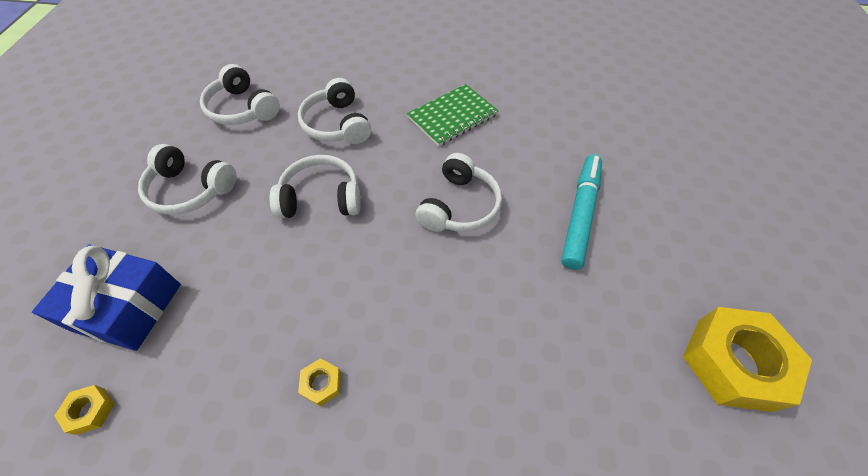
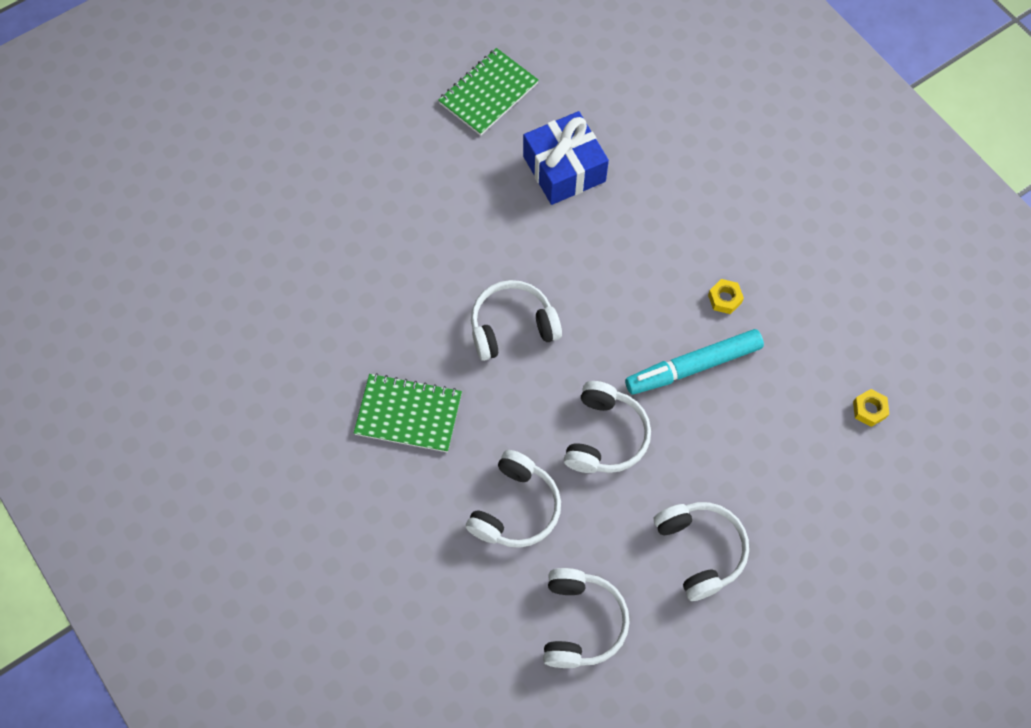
camera: 130 degrees left, 10 degrees up
(127, 307) = (811, 470): blue gift -> blue gift (564, 169)
(321, 198) = (605, 436): white headphones -> white headphones turned 120 degrees counterclockwise
(580, 214) = (439, 237): turquoise marker -> turquoise marker (693, 366)
(733, 363) = (488, 93): yellow nut -> green notebook

